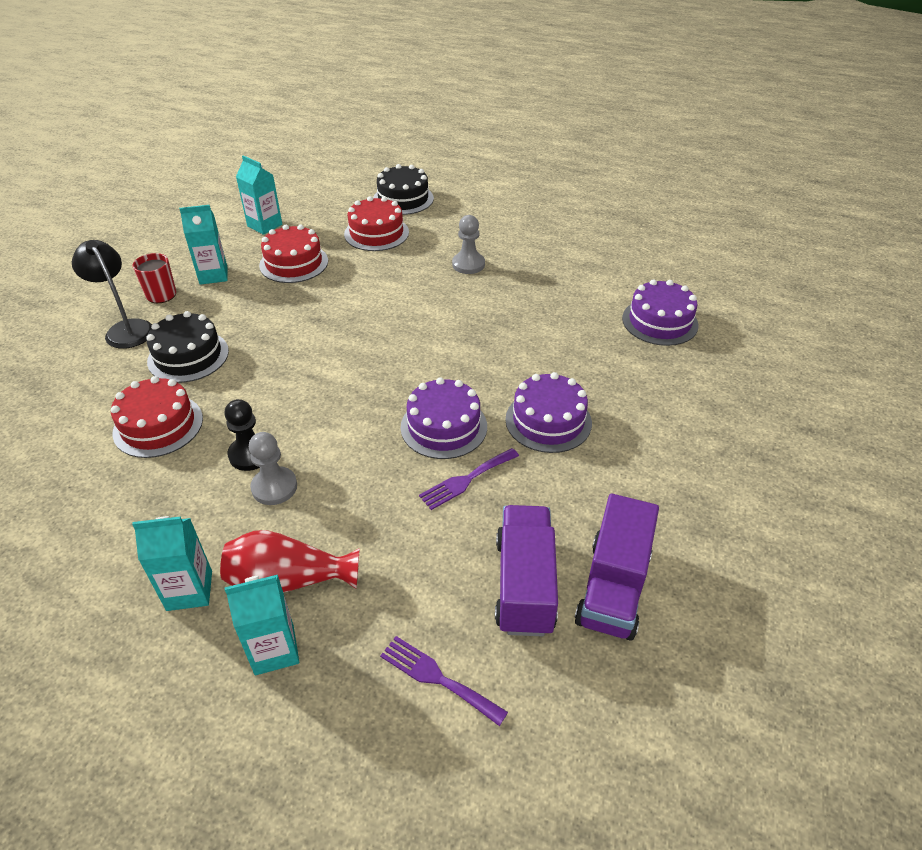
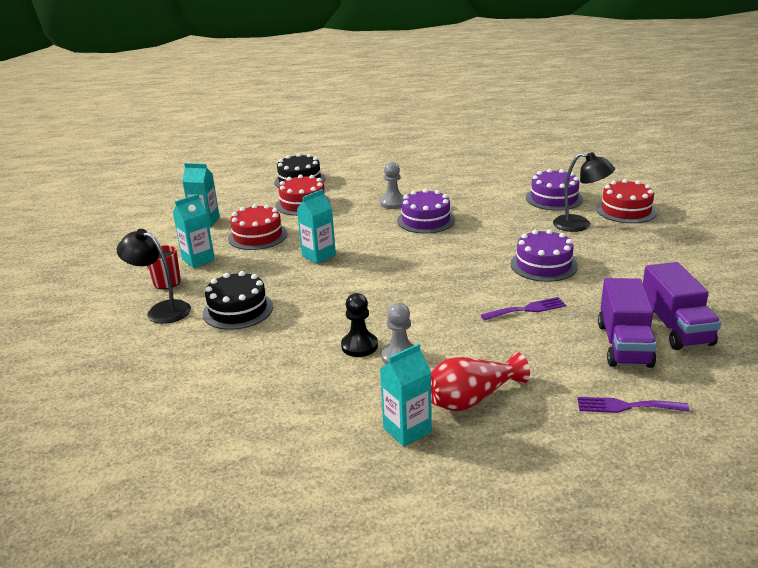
camera: 25 degrees left, 15 degrees down
(158, 425) = (264, 354): red cake -> red cake (626, 210)
(274, 650) = (506, 435): turquoise carton -> turquoise carton (319, 256)
(444, 426) = (479, 288): purple cake -> purple cake (425, 220)
(466, 480) = (527, 309): purple fork -> purple fork turned 135 degrees counterclockwise
(524, 584) = (624, 345): purple truck -> purple truck turned 150 degrees counterclockwise
(651, 375) = (579, 225): none -> black lamp

